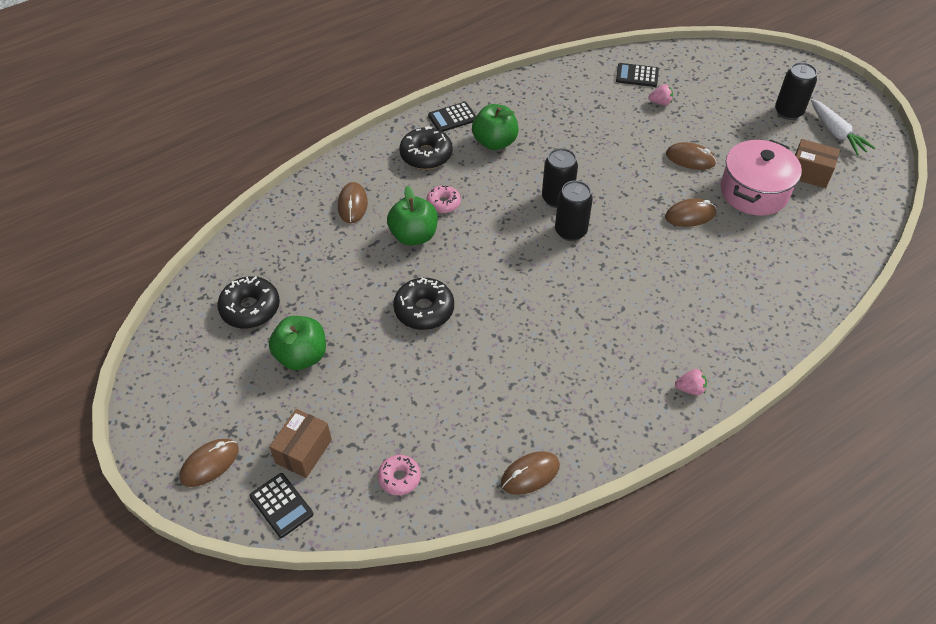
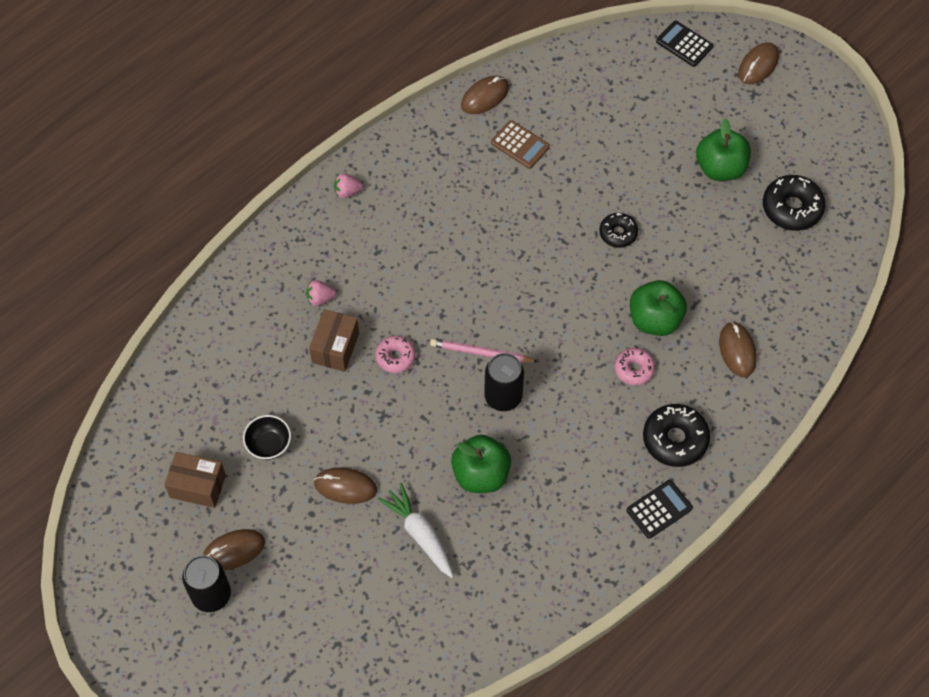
camera: 170 degrees right, 10 degrees up
(303, 451) = (683, 86): brown box -> brown box (335, 348)
(399, 478) = (594, 78): pink donut -> pink donut (395, 357)
(424, 310) = (618, 233): black donut -> black donut, size x0.62
(494, 142) = (595, 474): green apple -> green apple (481, 474)
(501, 411) = (520, 145): none -> brown calculator
(570, 231) = (481, 353): black can -> pink pencil
(637, 75) = (420, 636): black calculator -> none
(660, 102) = (385, 585): pink strawberry -> pink strawberry (320, 298)
(690, 215) = (346, 397): brown mouse -> brown mouse (234, 551)
(754, 192) = (269, 445): pink pot -> black bowl
(836, 133) = (152, 564): white carrot -> white carrot (420, 534)

